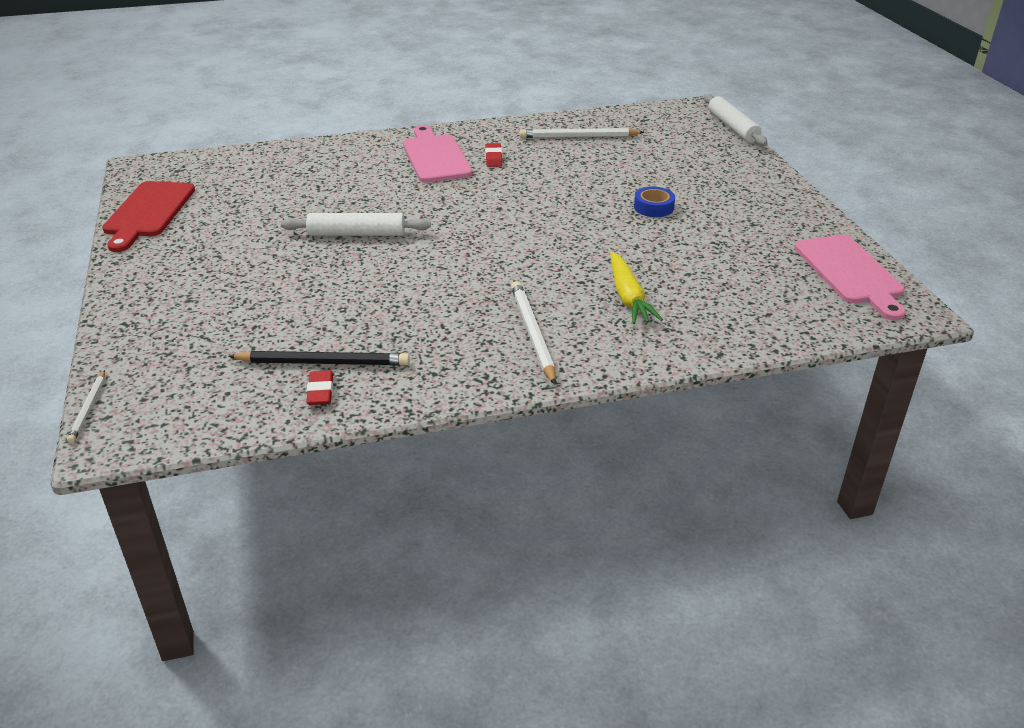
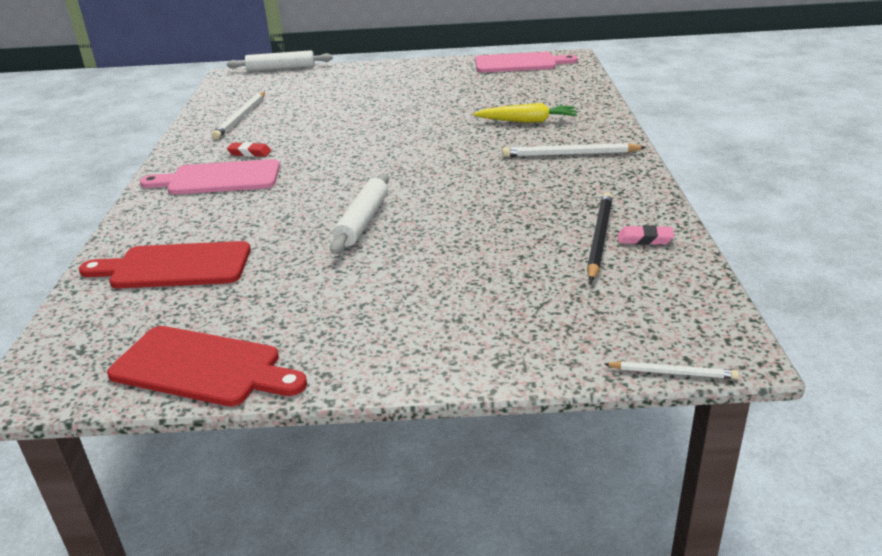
camera: 75 degrees left, 5 degrees down
(282, 173) = (174, 266): none -> red cutting board
(320, 391) = (645, 239): red eraser -> pink eraser
(653, 207) = (395, 103): blue tape -> none

